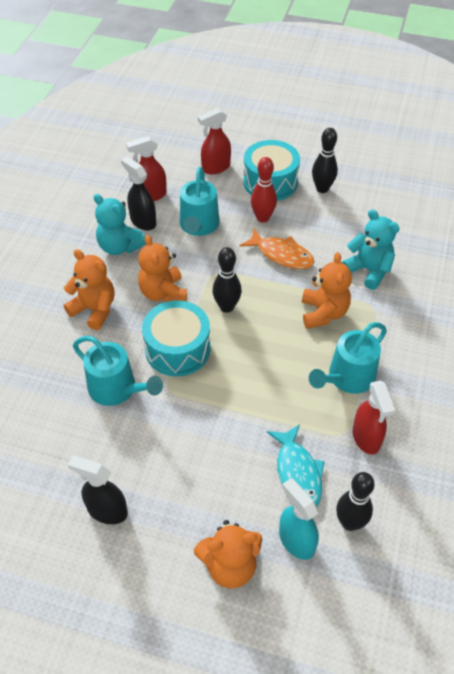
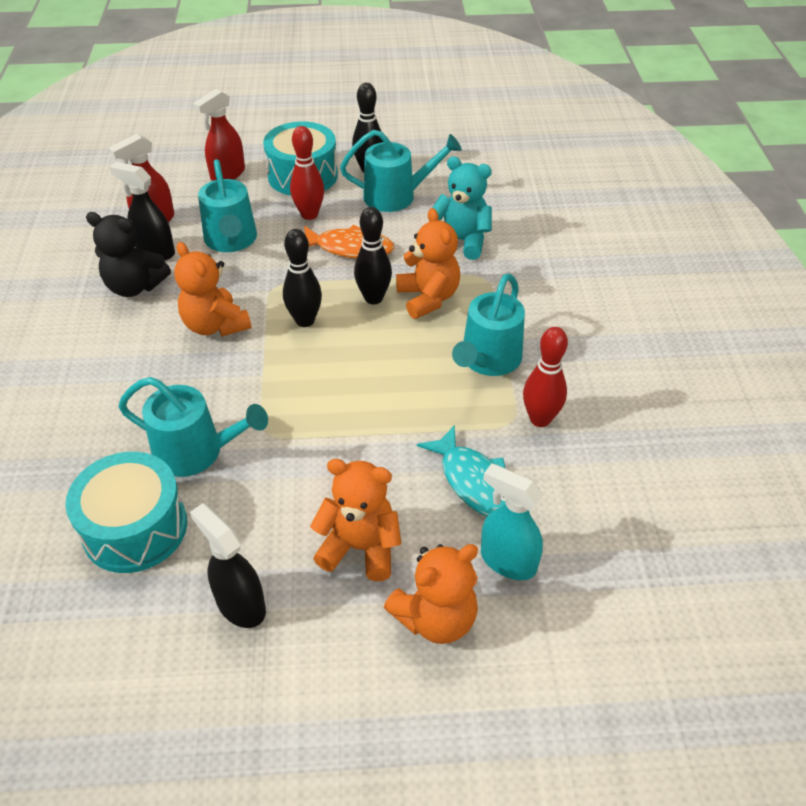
camera: 20 degrees left, 5 degrees down
(94, 309) = (128, 367): orange teddy bear -> orange teddy bear (360, 547)
(107, 510) = (240, 605): black spray bottle -> black spray bottle turned 45 degrees clockwise
(120, 246) = (135, 286): turquoise teddy bear -> black teddy bear
(177, 349) = (260, 384): turquoise drum -> turquoise drum (135, 528)
(334, 218) = (396, 196): none -> turquoise watering can
(350, 523) = (563, 519): black bowling pin -> black bowling pin (373, 298)
(366, 438) = (540, 419): red spray bottle -> red bowling pin

